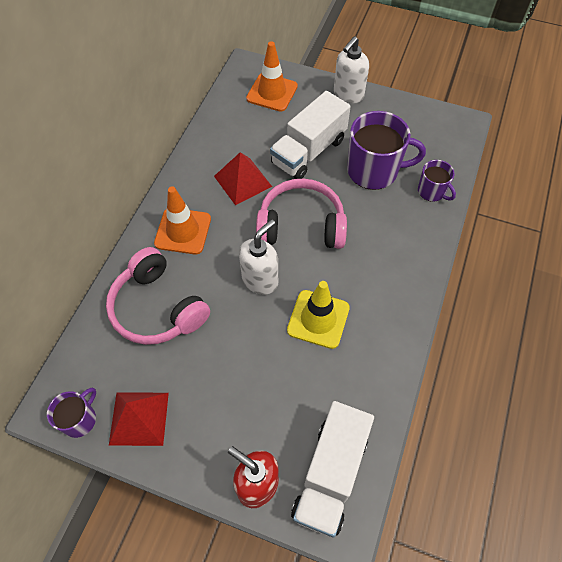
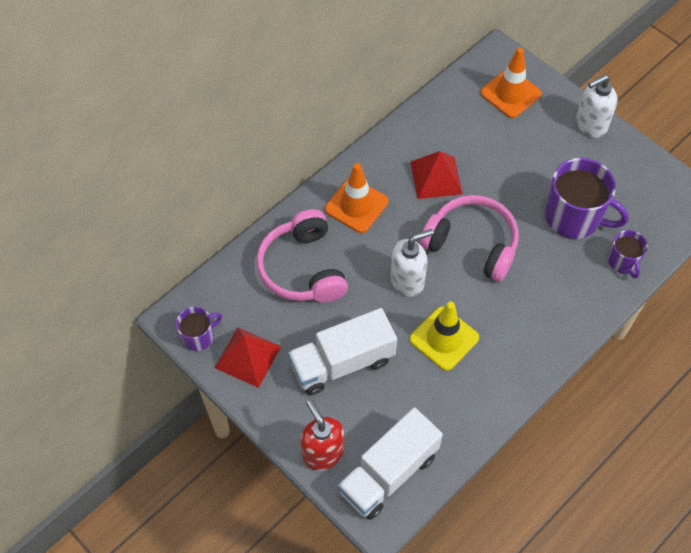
camera: 25 degrees right, 0 degrees up
(309, 151) = (517, 172): white truck -> white truck (342, 363)

